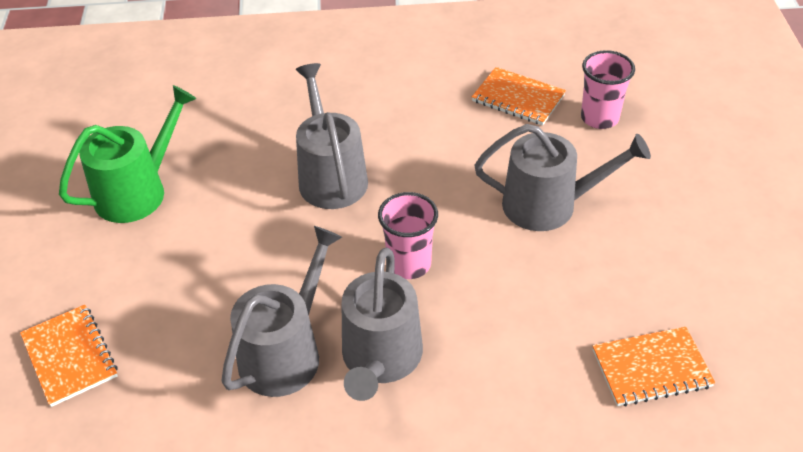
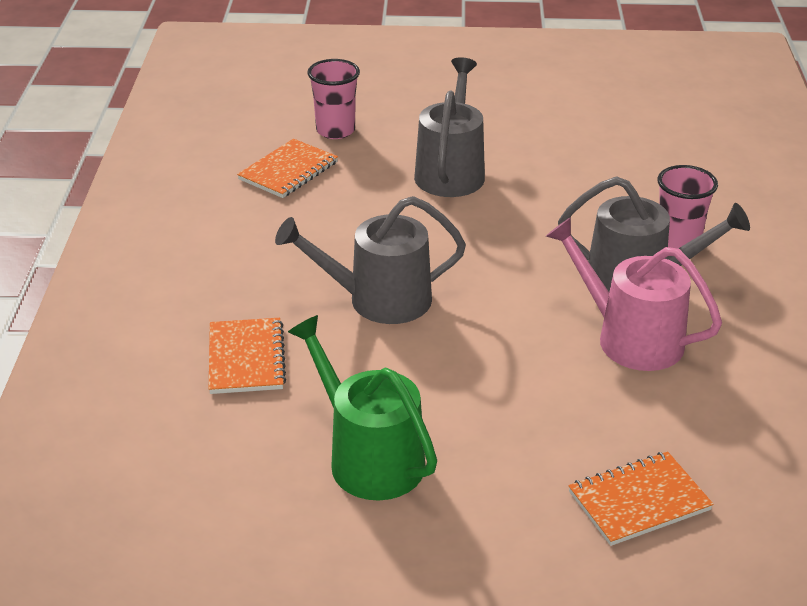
camera: 85 degrees left, 10 degrees down
(285, 352) = (630, 338): grey watering can -> pink watering can
(409, 264) = (519, 256): pink cup -> pink cup (677, 245)
(651, 368) = (643, 149): orange notebook -> orange notebook (246, 358)

